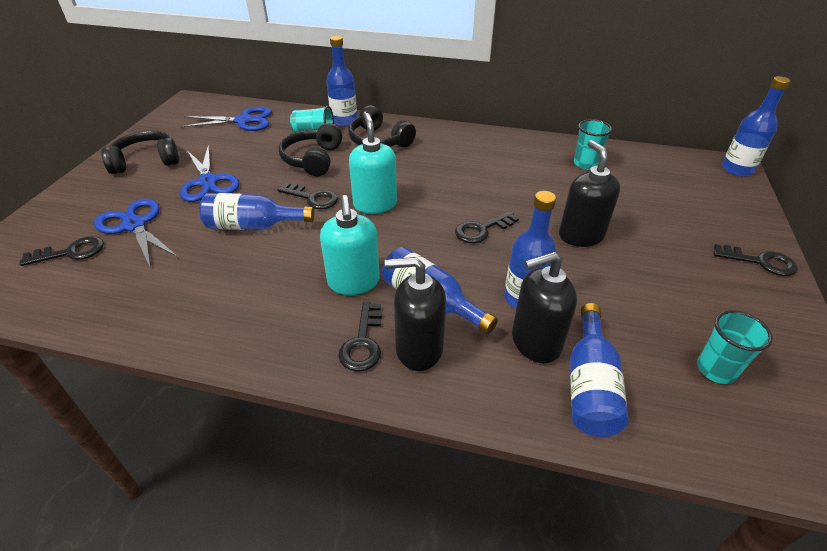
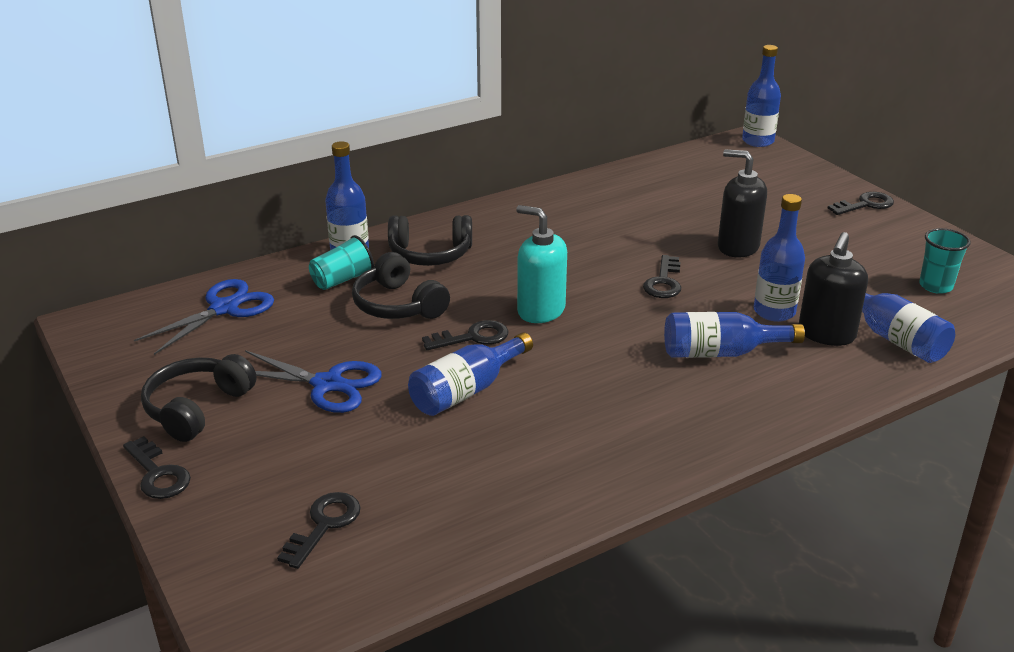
camera: 45 degrees left, 10 degrees down
(134, 225) = (338, 464): blue scissors -> none
(353, 282) = (642, 376): turquoise soap dispenser -> none
(363, 342) = (726, 407): black key -> black key (157, 474)
(418, 349) = (768, 386): black soap dispenser -> none
(585, 164) = (649, 188): turquoise cup -> none

